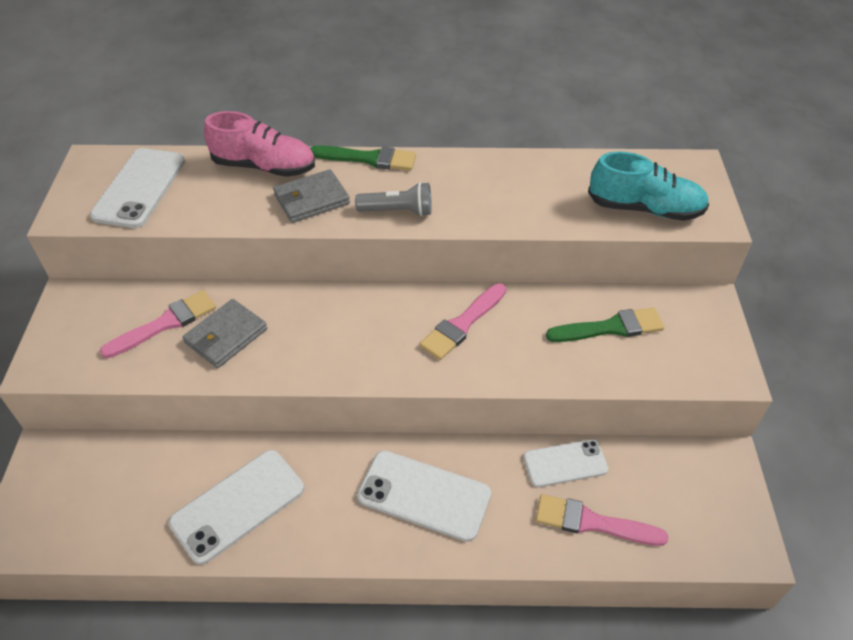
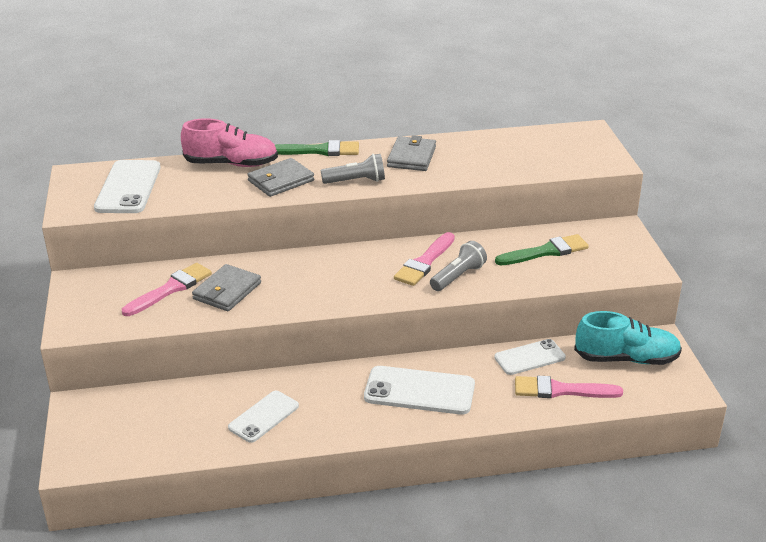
camera: 10 degrees left, 15 degrees down
(238, 505) = (263, 417): white phone -> white phone, size x0.65
(473, 181) = (411, 157): none -> grey wallet
(496, 352) = (458, 276): none -> grey flashlight
(644, 209) = (555, 161): turquoise shoe -> turquoise shoe (626, 359)

